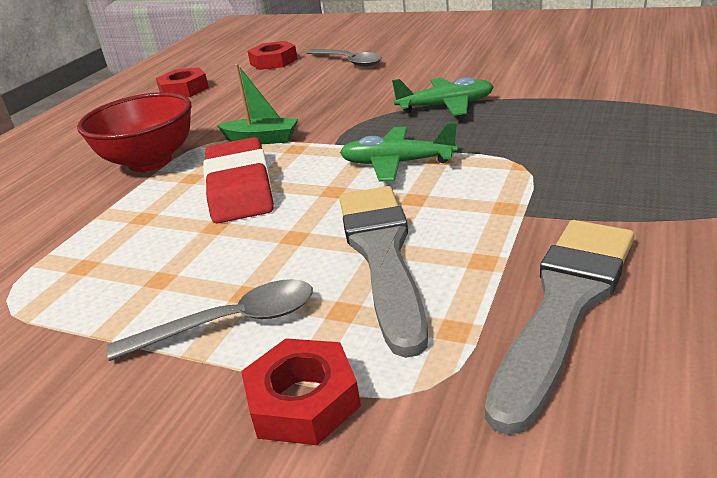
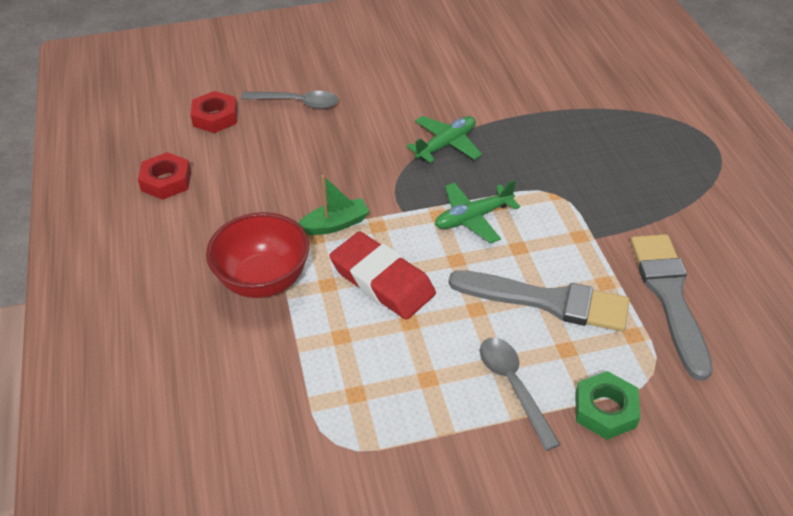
camera: 40 degrees left, 15 degrees up
(230, 323) = (513, 386): grey spoon -> grey spoon turned 60 degrees counterclockwise
(303, 400) = (605, 410): red nut -> green nut
(382, 255) = (546, 301): grey brush -> grey brush turned 150 degrees clockwise

